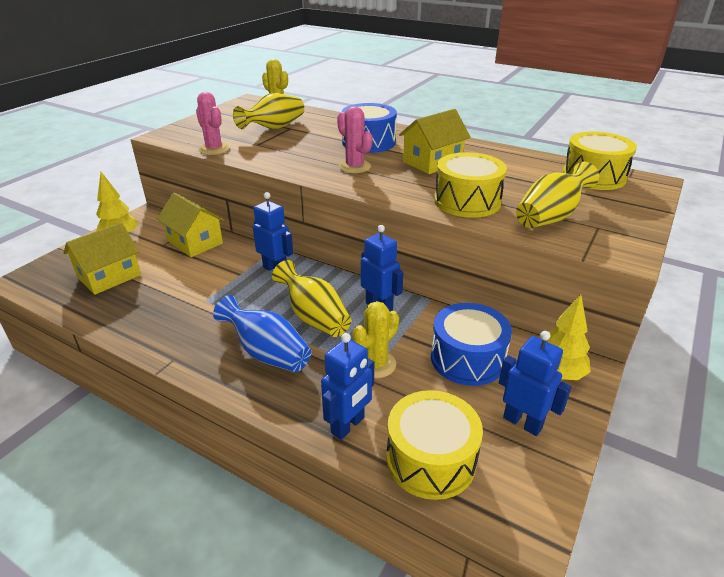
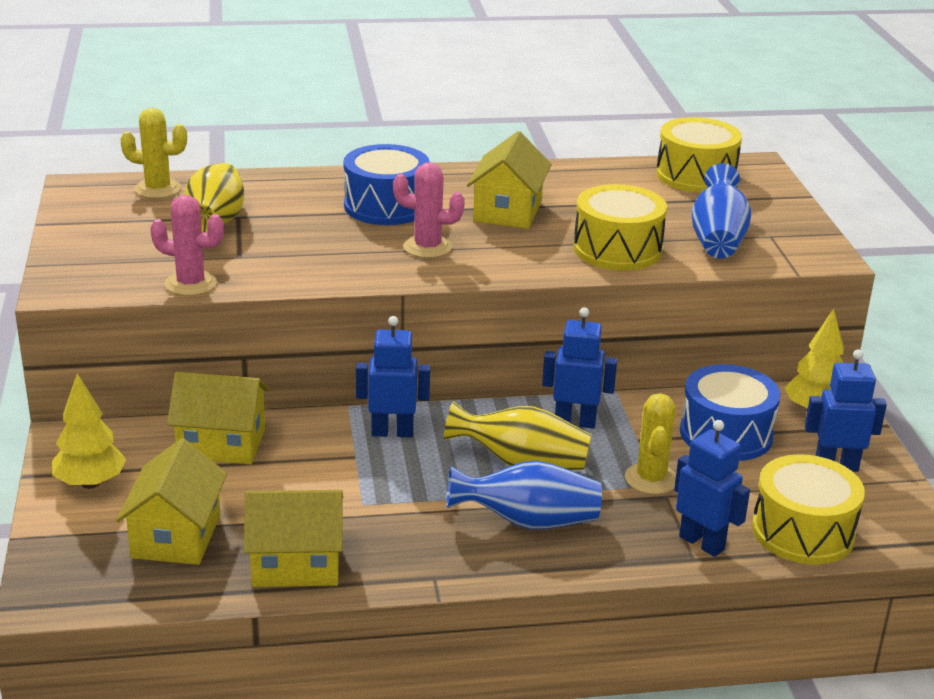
camera: 40 degrees left, 5 degrees down
(129, 316) = (296, 564): none -> yellow house
(348, 425) = (702, 543): blue robot -> blue robot turned 45 degrees counterclockwise
(550, 217) = (717, 239): yellow vase -> blue vase

